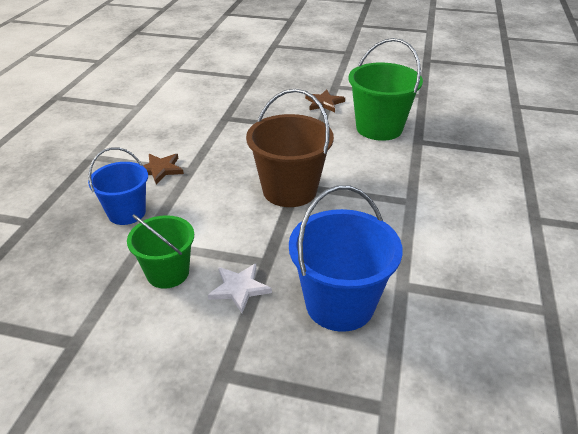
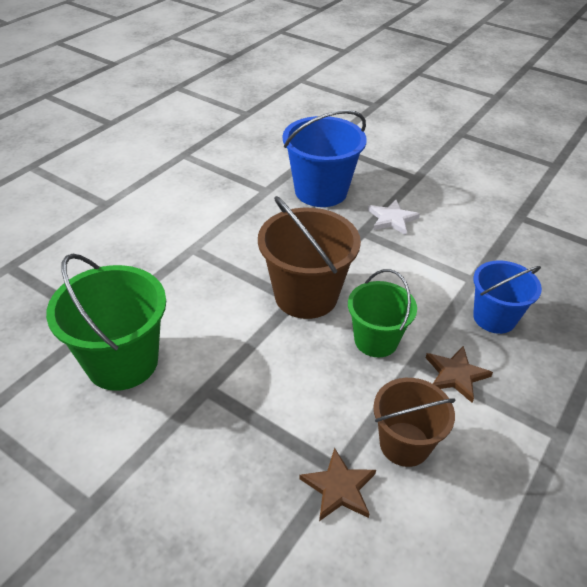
camera: 160 degrees left, 5 degrees up
(168, 273) = (450, 245): green bucket -> green bucket (376, 340)
(191, 133) = (404, 444): none -> brown bucket
(324, 103) = (150, 455): brown star -> brown star (339, 487)

